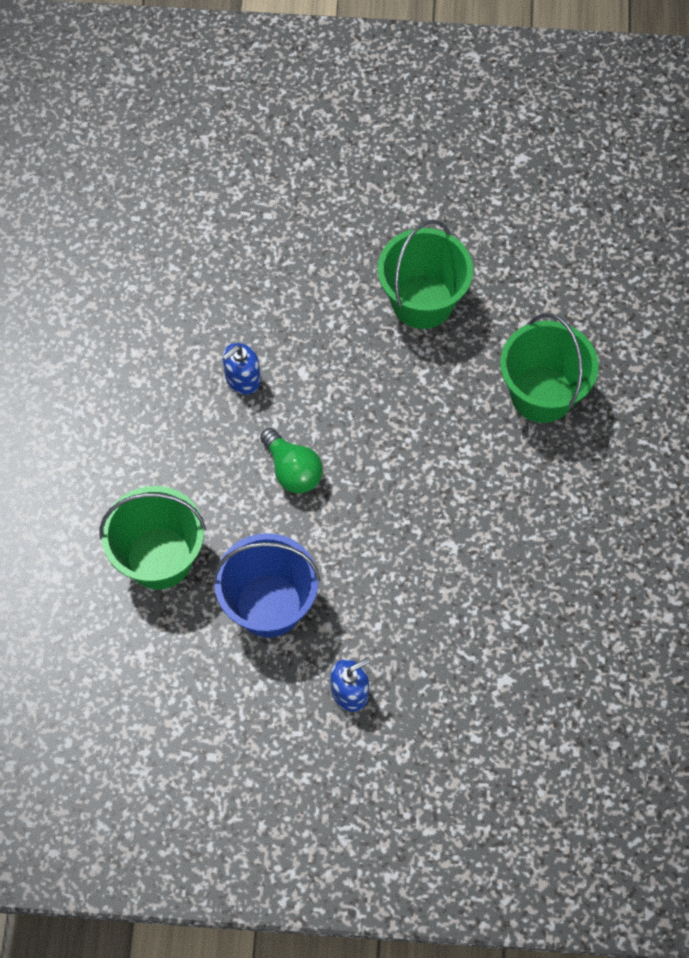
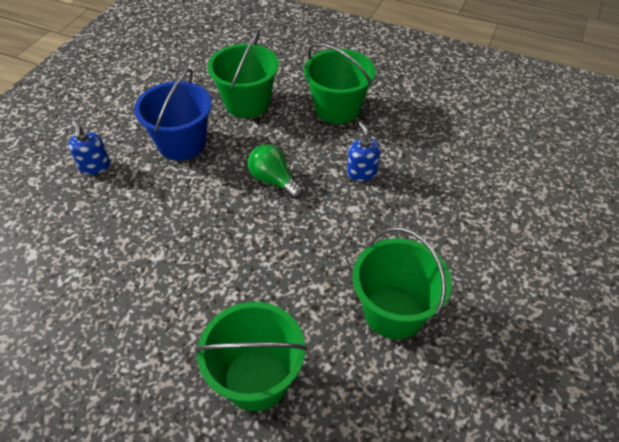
camera: 110 degrees right, 15 degrees down
(132, 440) = (337, 108): none -> green bucket
(292, 470) = (273, 180): green light bulb -> green light bulb turned 60 degrees clockwise

